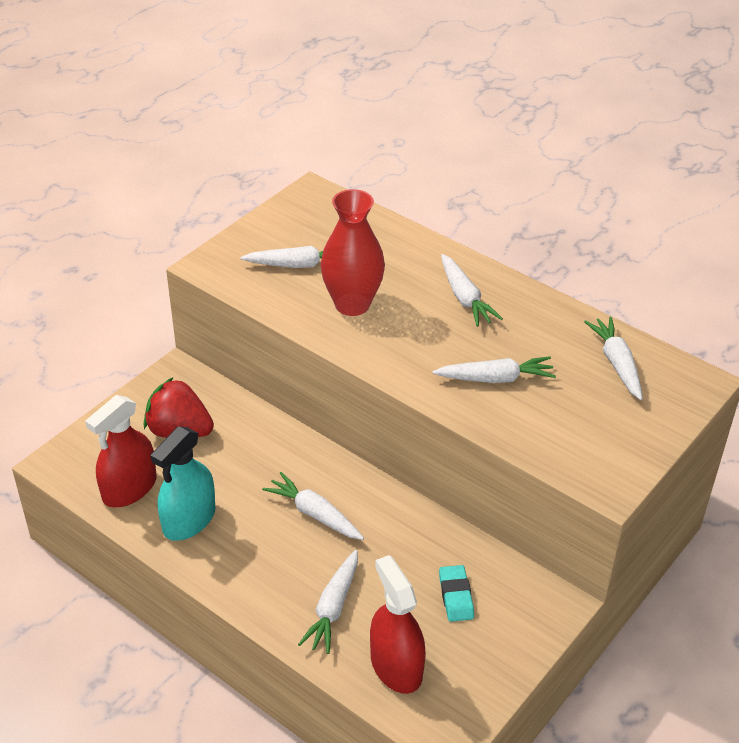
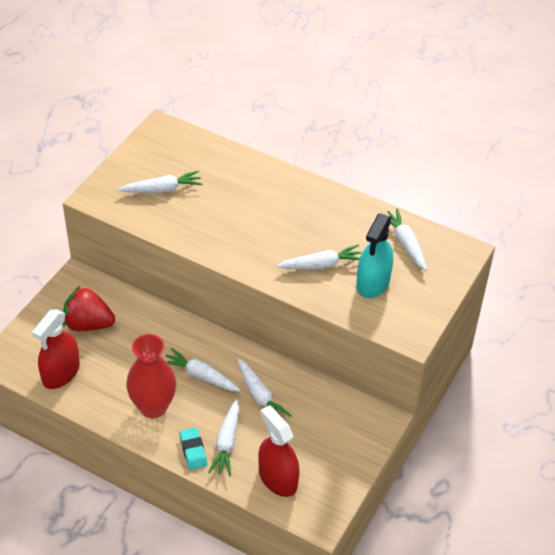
camera: 10 degrees left, 5 degrees up
(189, 520) = (110, 391): turquoise spray bottle -> turquoise spray bottle (373, 283)
(352, 304) = (208, 217): red vase -> red vase (153, 407)
(455, 596) = (311, 423): turquoise eraser -> turquoise eraser (193, 450)
(465, 298) = (289, 203): white carrot -> white carrot (260, 396)

